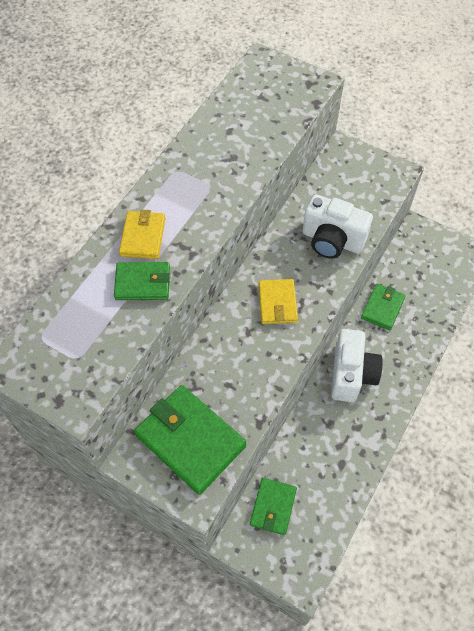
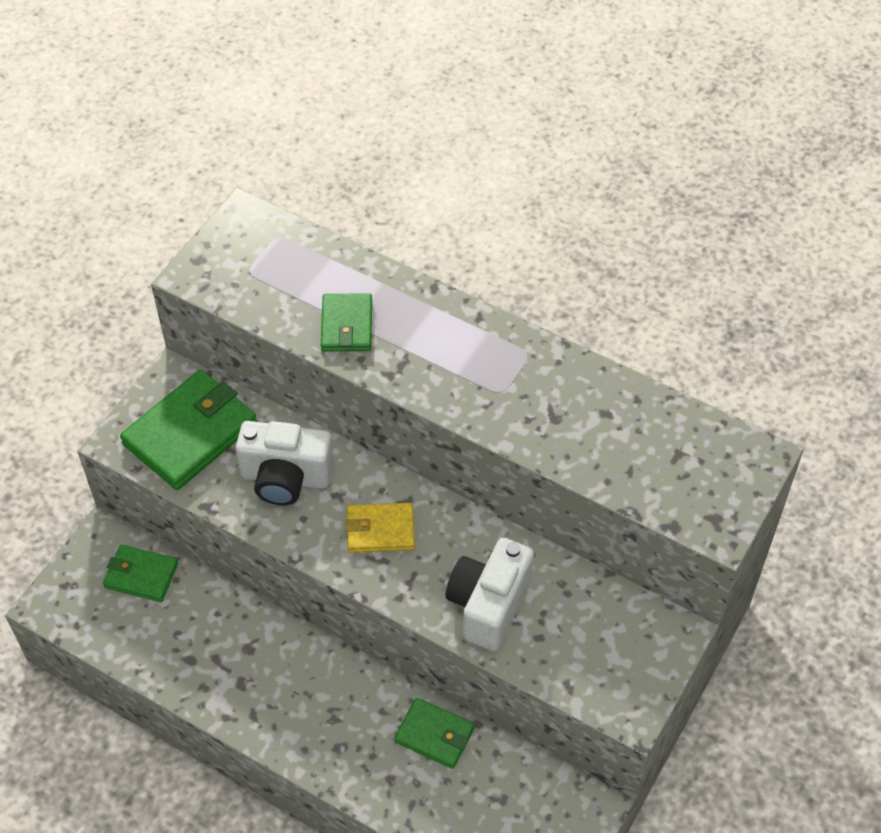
camera: 90 degrees right, 5 degrees down
(143, 237) = (416, 322): yellow wallet -> none
(351, 374) = (322, 681): white camera -> white camera (286, 478)

